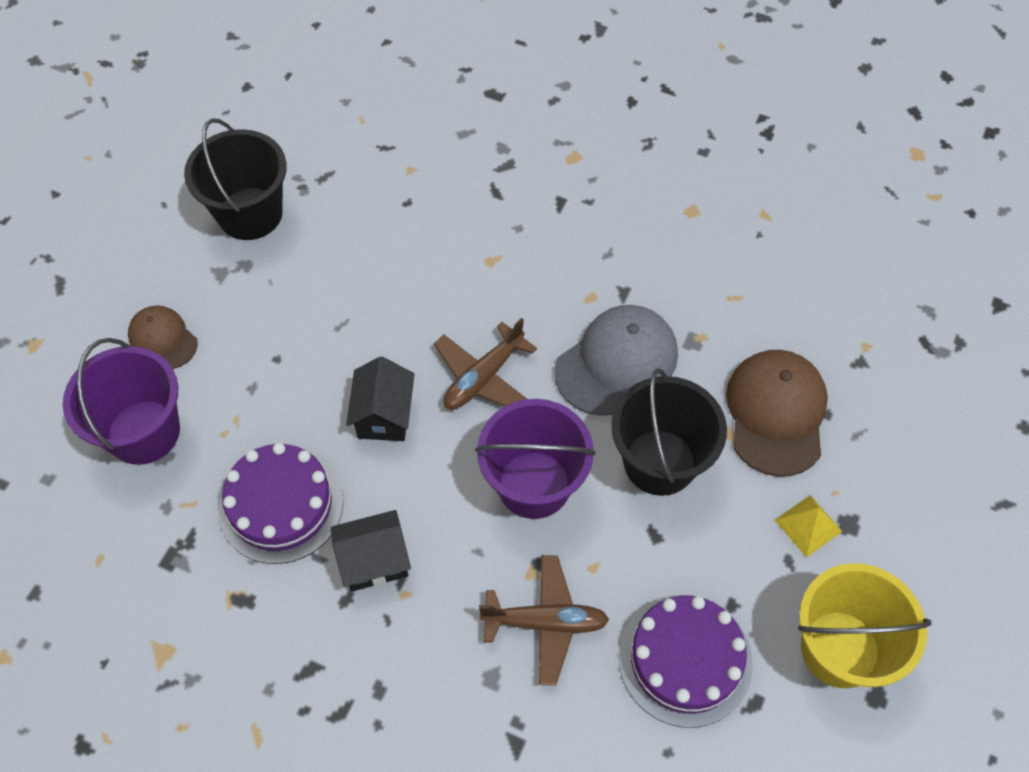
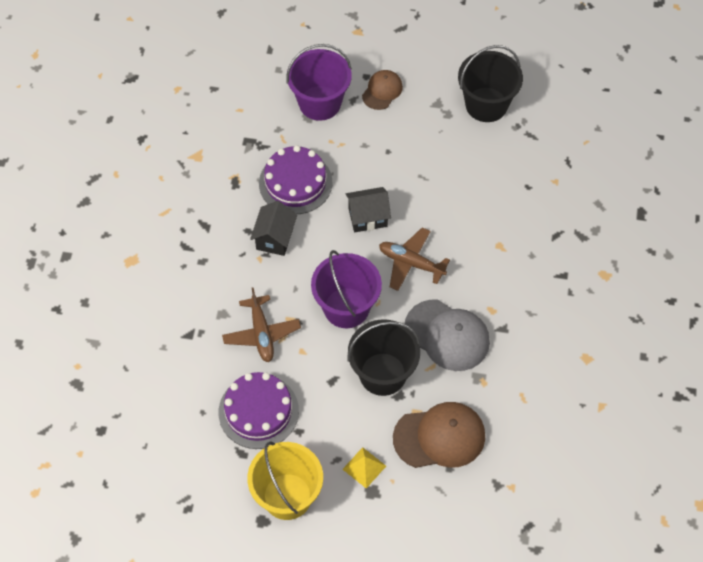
camera: 75 degrees right, 0 degrees up
(374, 561) = (274, 238): black house -> black house turned 45 degrees clockwise

